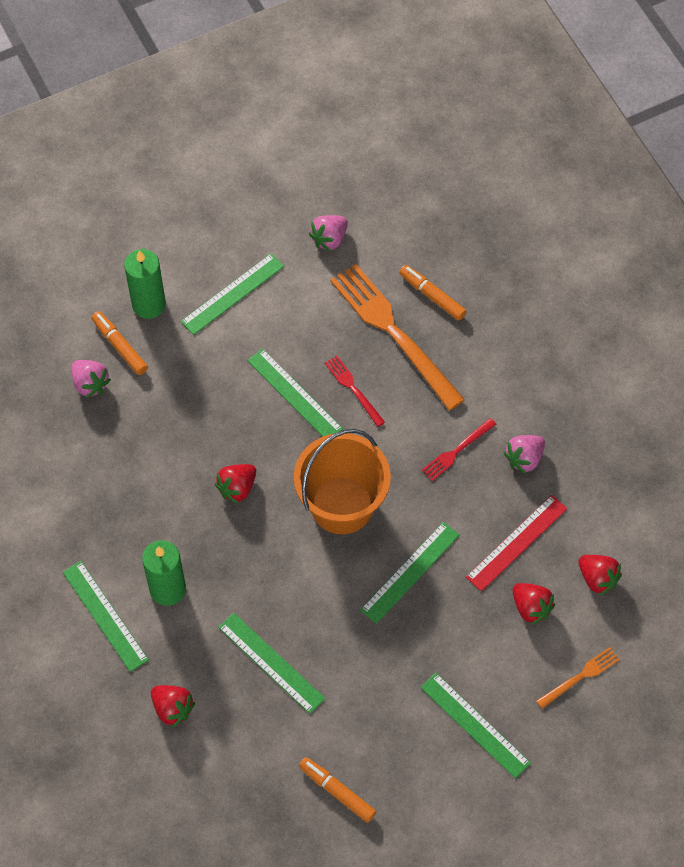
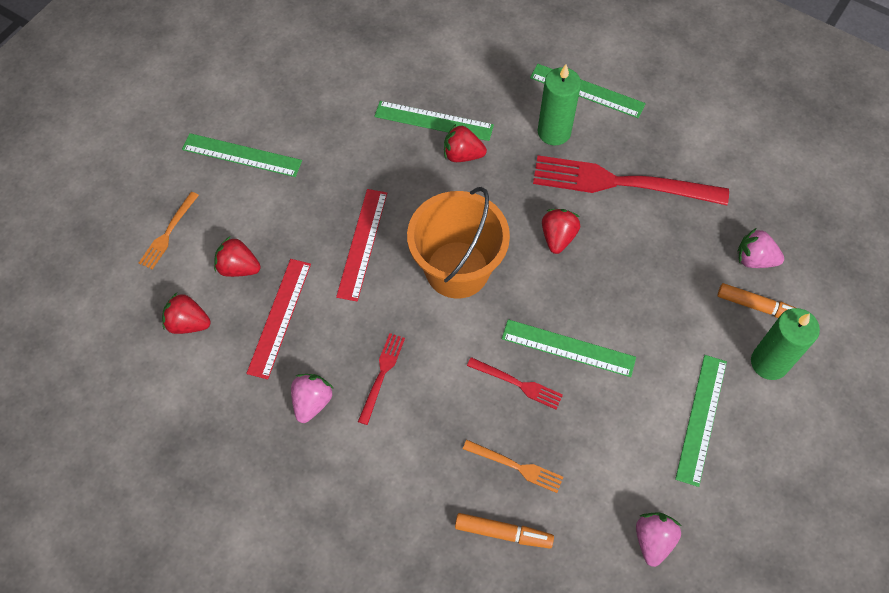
camera: 150 degrees right, 0 degrees up
(145, 507) = (622, 183): none -> red fork
(172, 708) = (486, 56): red strawberry -> red strawberry (462, 155)
(337, 791) = (326, 62): orange marker -> none
(394, 333) = (515, 466): orange fork -> orange fork, size x0.47
(410, 572) = (362, 244): green ruler -> red ruler

